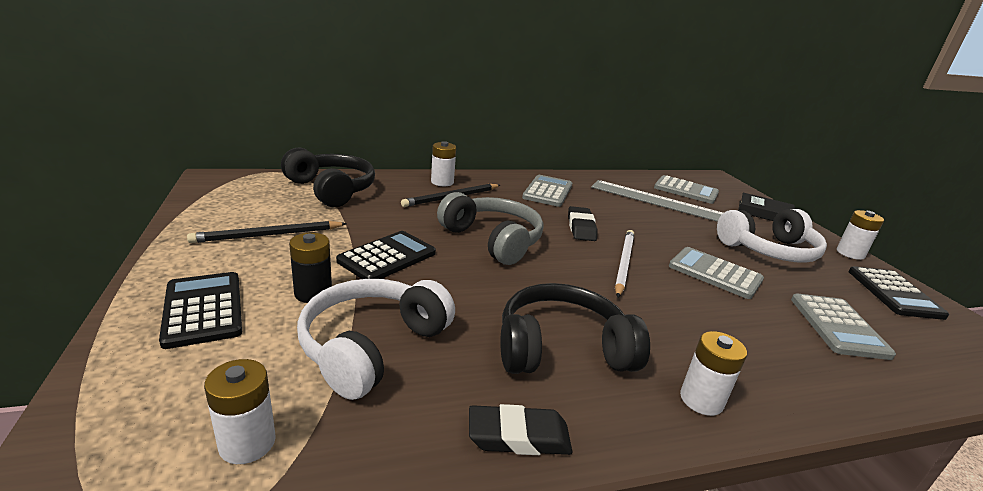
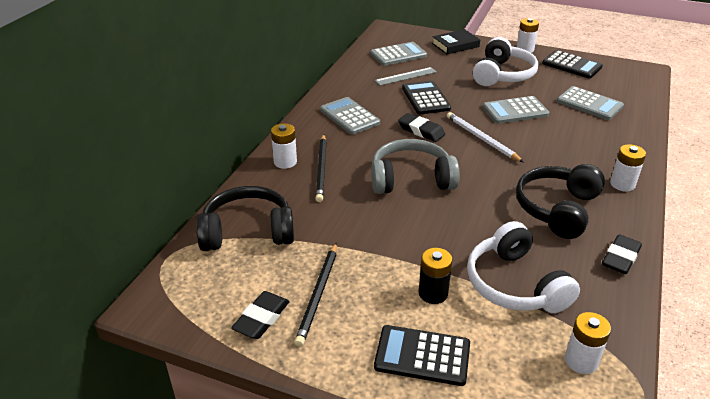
camera: 50 degrees left, 10 degrees up
(220, 219) = (262, 318): none -> black eraser
(387, 257) = (403, 240): black calculator -> black calculator (425, 98)
(658, 201) = (406, 76): grey ruler -> grey ruler, size x0.57

